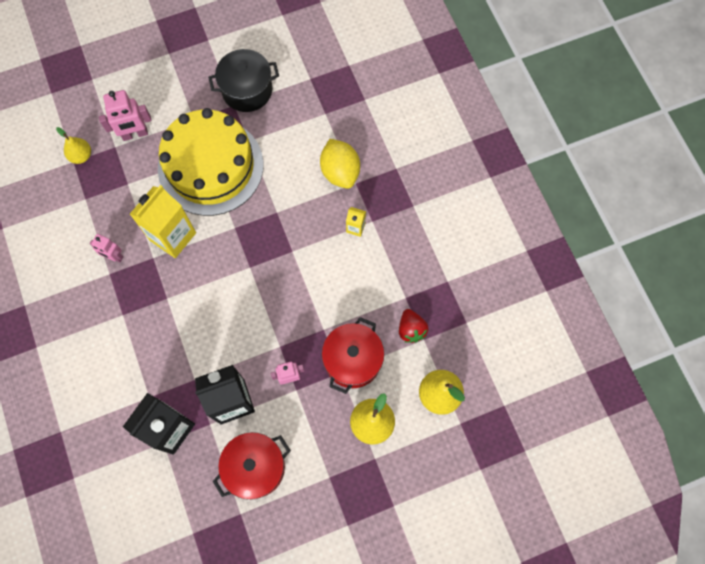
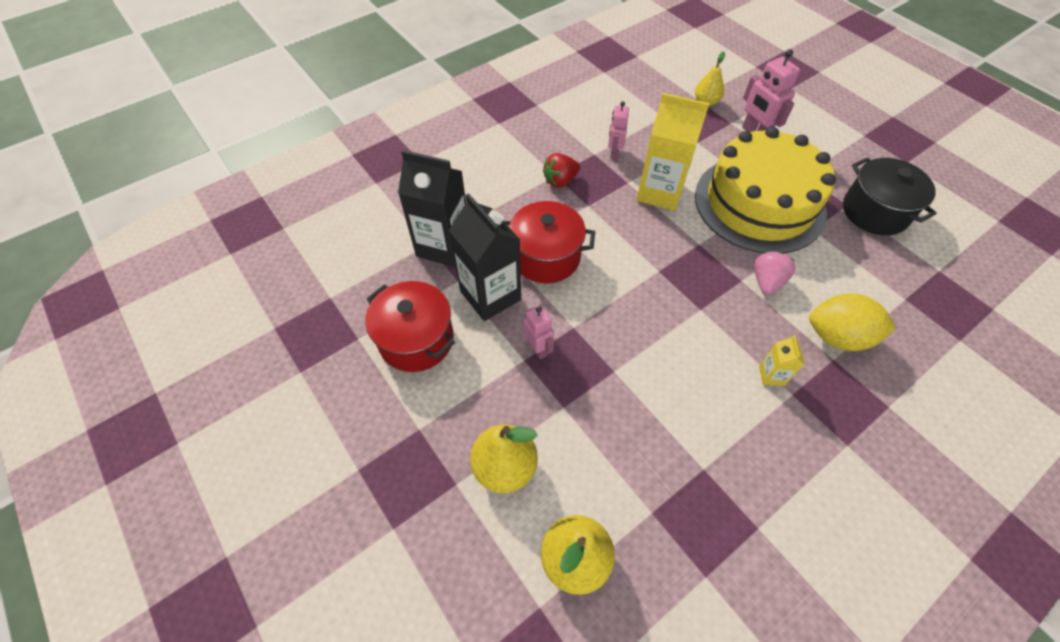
camera: 75 degrees right, 15 degrees down
(283, 196) = (766, 281): none -> pink strawberry
(340, 172) = (837, 336): yellow lemon -> yellow lemon turned 45 degrees clockwise
(352, 360) = (585, 418): red pot -> red pot (546, 257)
(411, 329) = (659, 489): red strawberry -> red strawberry (560, 181)

